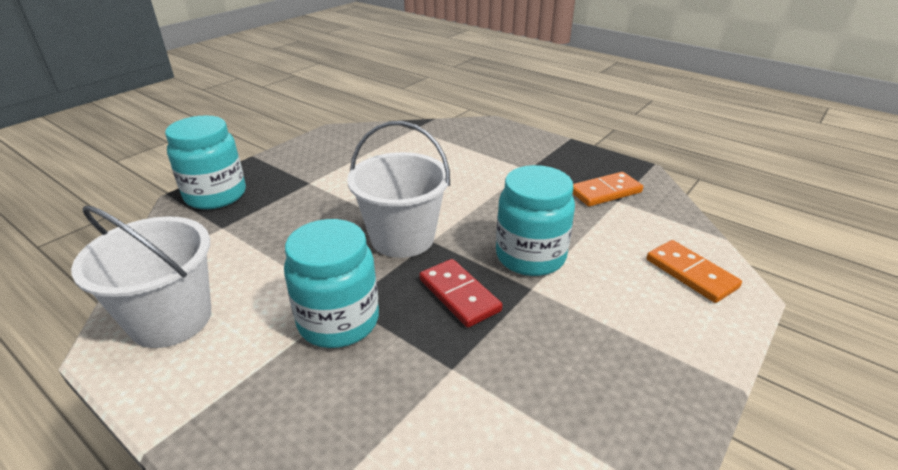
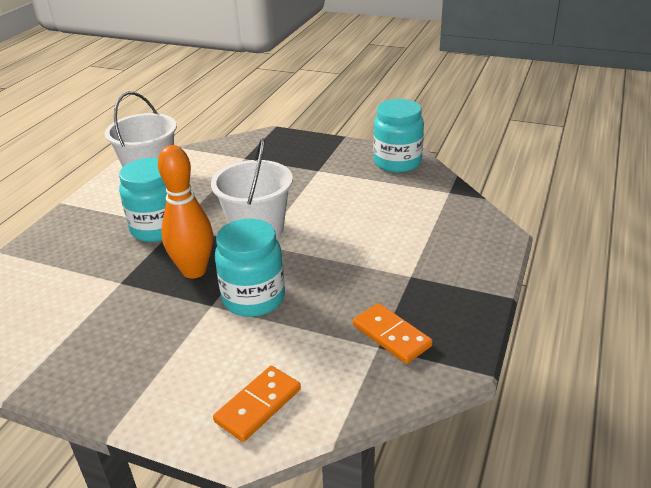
camera: 75 degrees right, 0 degrees up
(216, 195) = (281, 142): turquoise jar -> turquoise jar (397, 162)
(459, 295) = (194, 271): red domino -> orange bowling pin

